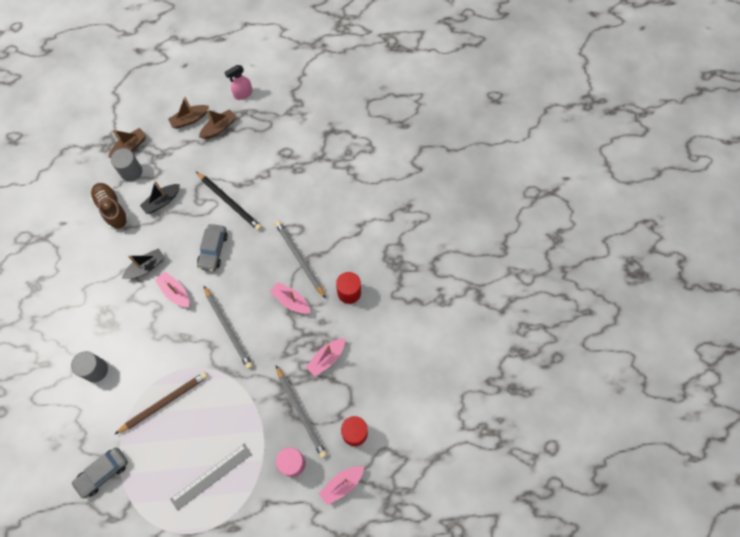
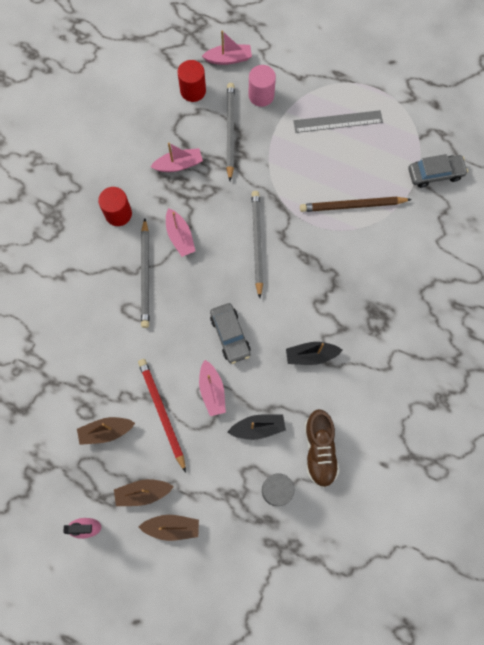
camera: 150 degrees left, 5 degrees up
(96, 370) = (407, 272): grey cylinder -> none
(130, 147) = (263, 528): brown boat -> brown boat (106, 431)
(175, 292) = (292, 310): pink boat -> pink boat (212, 391)
(213, 250) = (230, 335): grey car -> grey car turned 120 degrees clockwise
(229, 202) = (183, 383): black pencil -> none
(233, 177) = (162, 413): none -> red pencil

